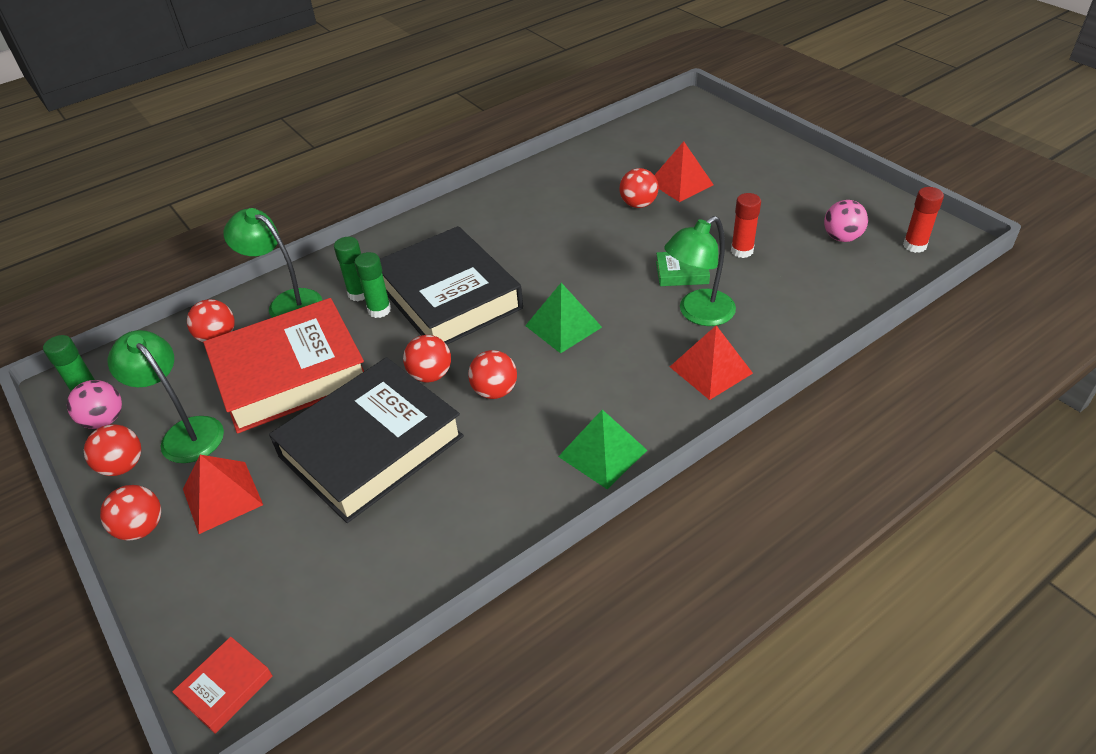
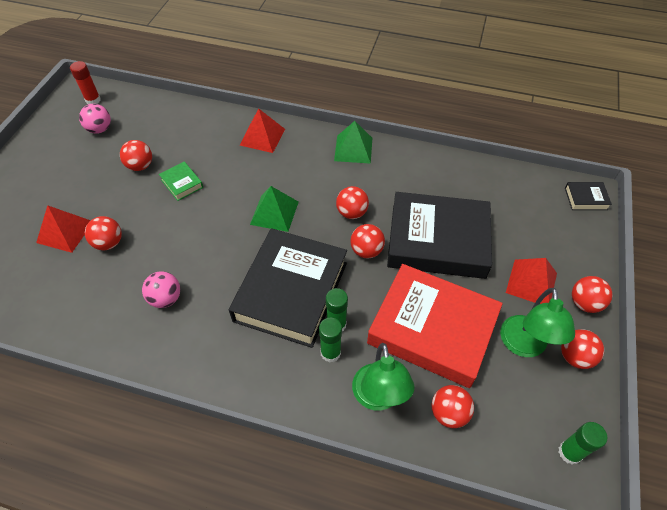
camera: 130 degrees left, 10 degrees up
(104, 420) = (569, 410): pink ball -> pink ball (166, 298)
(226, 687) = (585, 198): red book -> black book
(698, 314) = (218, 160): green lamp -> none
(742, 251) = (140, 166): red glue stick -> red ball

